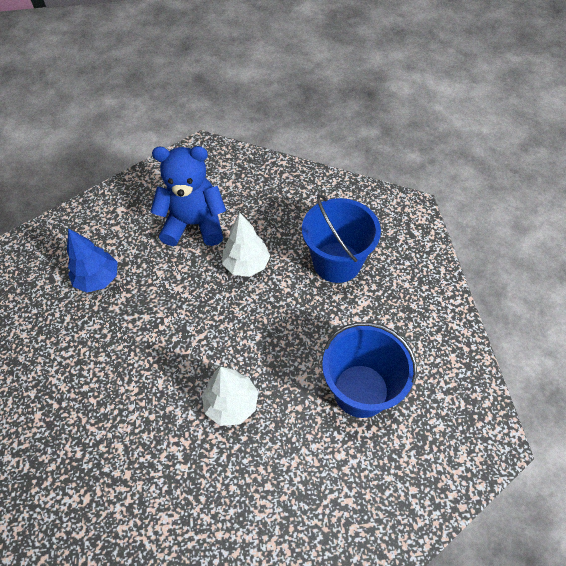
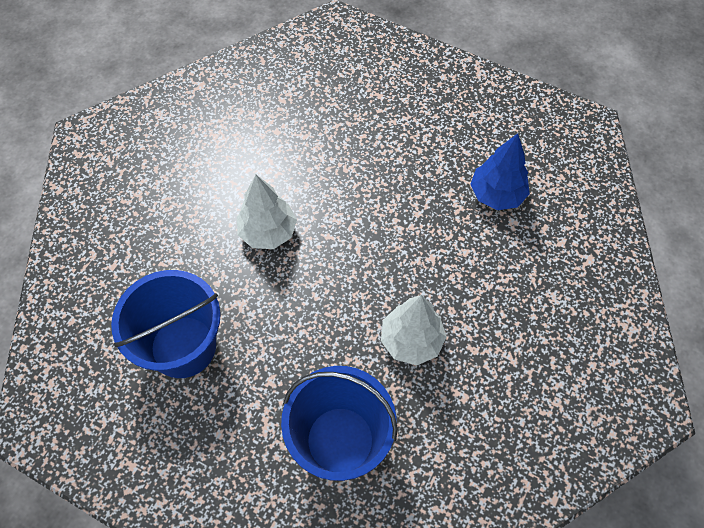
camera: 125 degrees right, 5 degrees up
(194, 224) = (511, 322): blue teddy bear -> none

